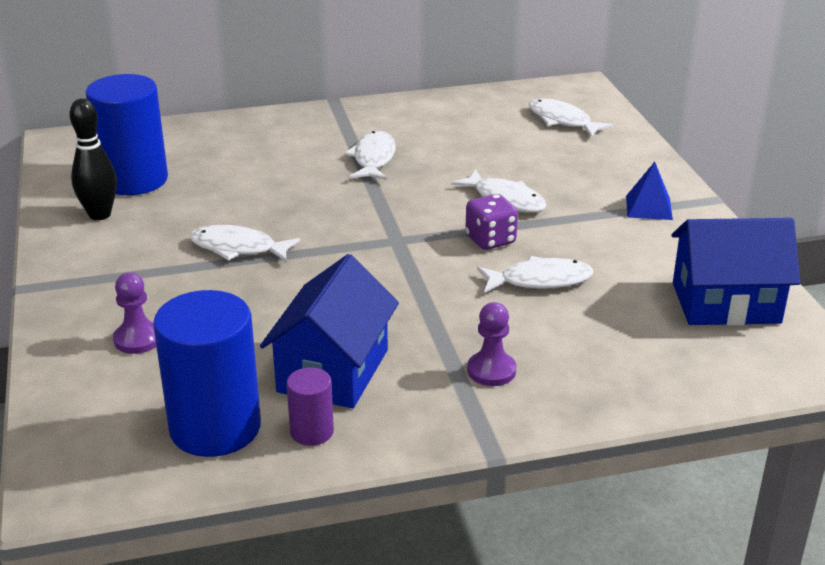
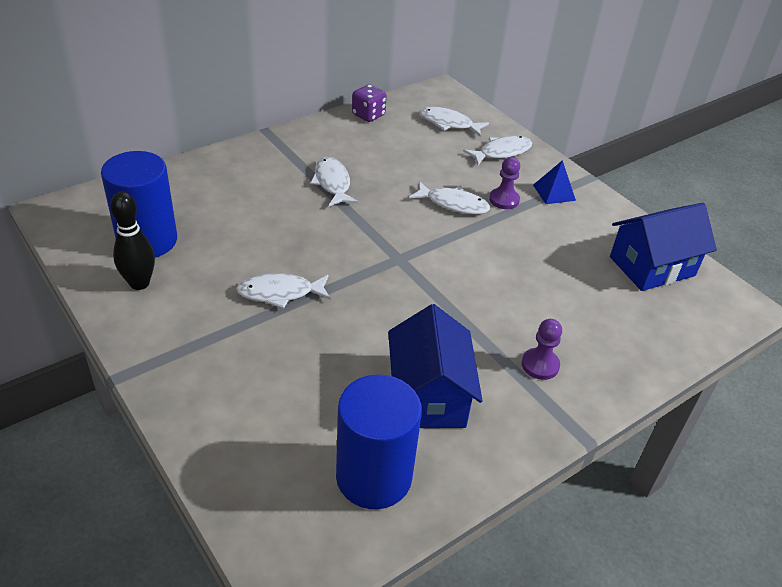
camera: 25 degrees left, 10 degrees up
(138, 339) = (255, 405): purple pawn -> purple pawn (504, 200)
(312, 432) = (449, 459): purple cylinder -> none
(490, 240) = (466, 244): purple dice -> purple dice (368, 115)
(540, 280) = (522, 274): white fish -> white fish (501, 152)

